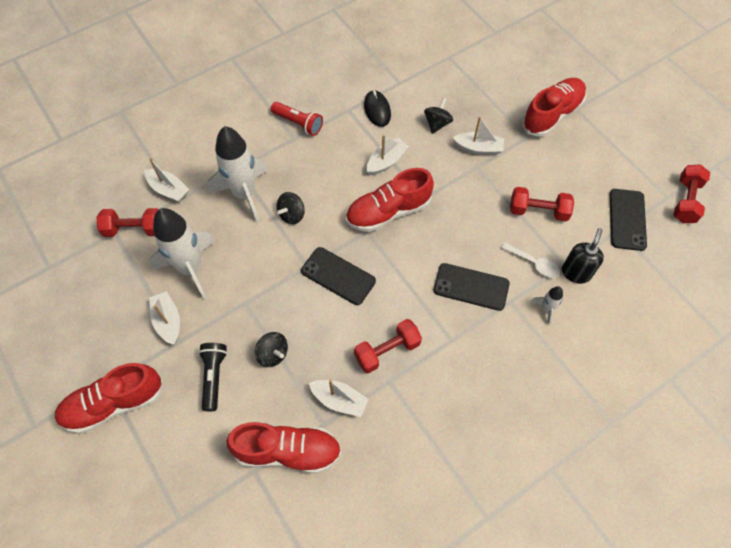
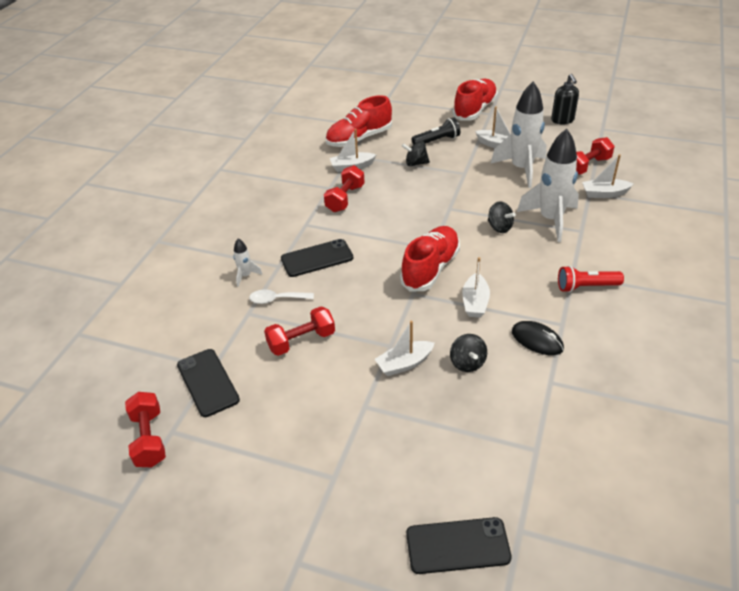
camera: 145 degrees right, 20 degrees down
(214, 377) = (437, 141): black flashlight -> black flashlight turned 75 degrees counterclockwise
(292, 215) = (499, 227): black spinning top -> black spinning top turned 135 degrees clockwise
(338, 276) = (421, 214): black phone -> black phone (457, 545)
(551, 115) = (357, 450): red shoe -> none
(576, 272) = (235, 312): black soap dispenser -> black soap dispenser (562, 120)

